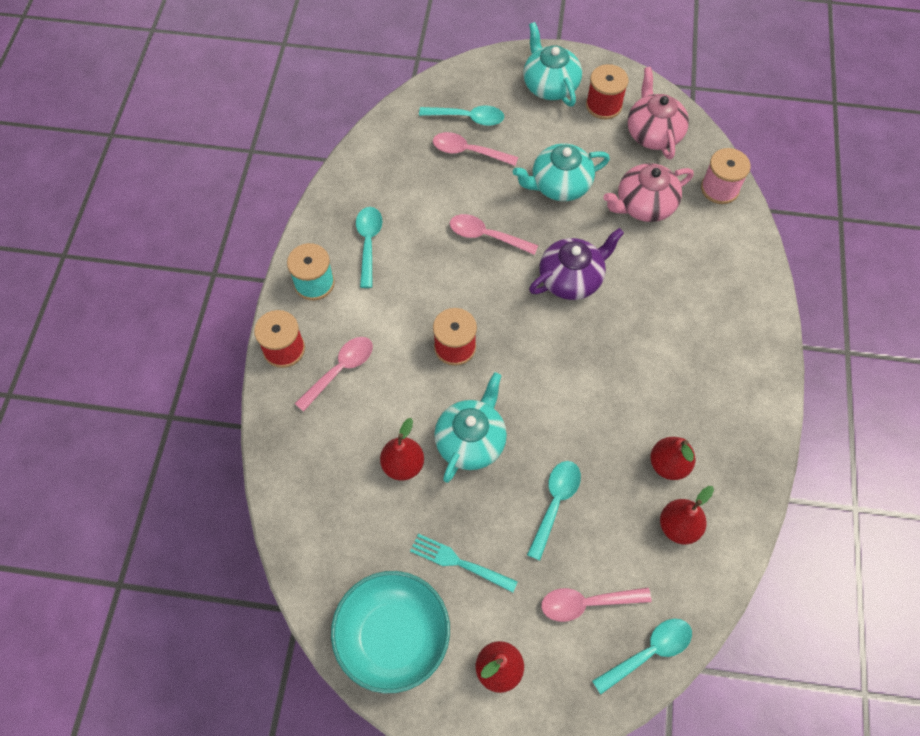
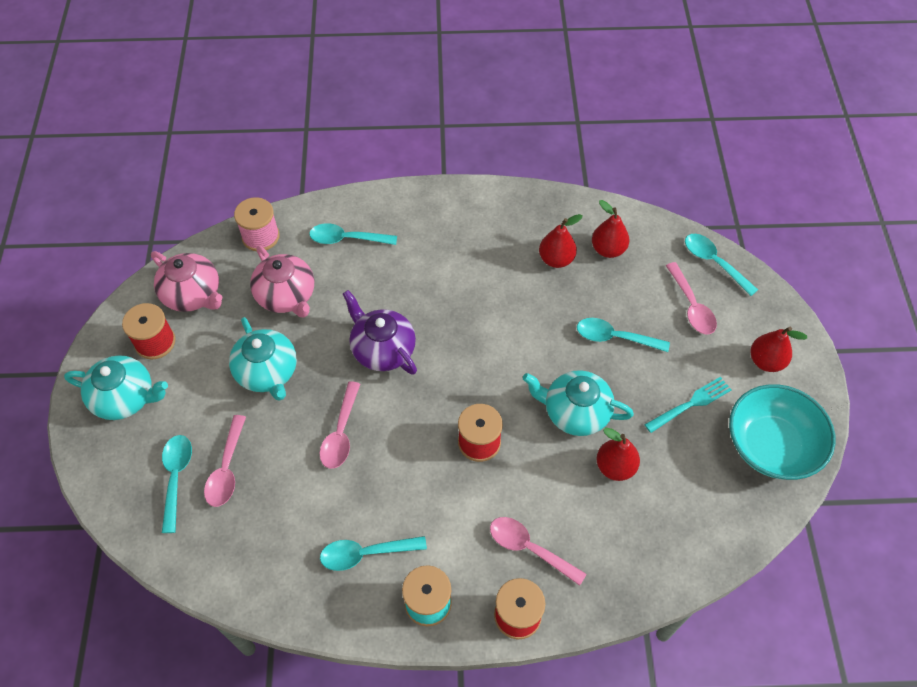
camera: 100 degrees left, 5 degrees down
(459, 562) = (690, 404): turquoise fork -> turquoise fork turned 135 degrees counterclockwise
(550, 85) = (125, 398): turquoise teapot -> turquoise teapot turned 135 degrees counterclockwise
(653, 133) = (193, 294): pink teapot -> pink teapot turned 120 degrees counterclockwise
(711, 262) = (347, 239): none -> turquoise spoon

